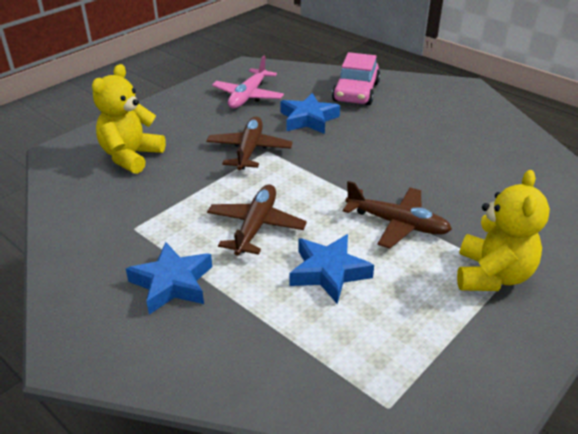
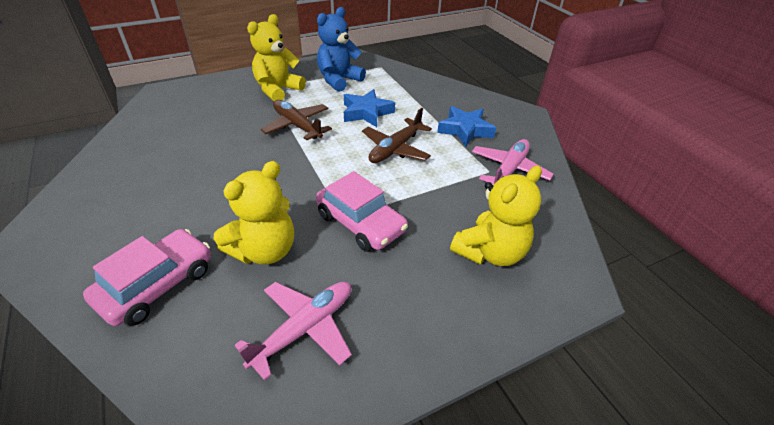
camera: 160 degrees left, 5 degrees up
(109, 236) = (508, 170): none -> pink plane
(249, 150) = (360, 223): brown plane -> pink car
(308, 119) = (264, 250): blue star -> yellow teddy bear
(428, 332) = (339, 80): none -> blue teddy bear

